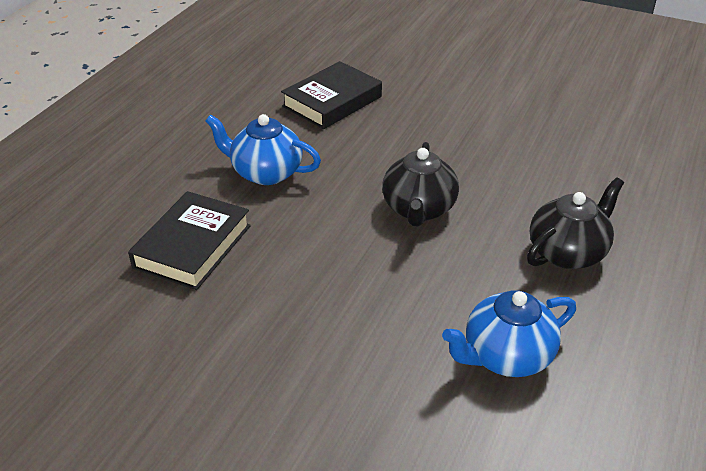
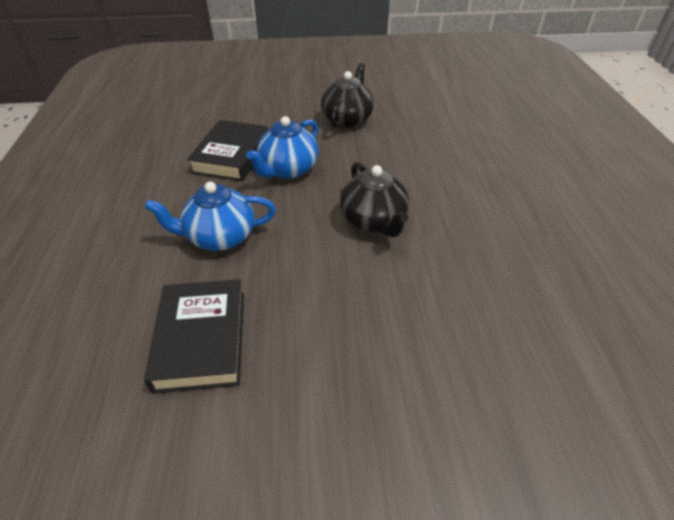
camera: 30 degrees left, 5 degrees up
(506, 356) = (543, 319): blue teapot -> blue teapot (288, 170)
(568, 252) = (505, 214): black teapot -> black teapot (347, 119)

